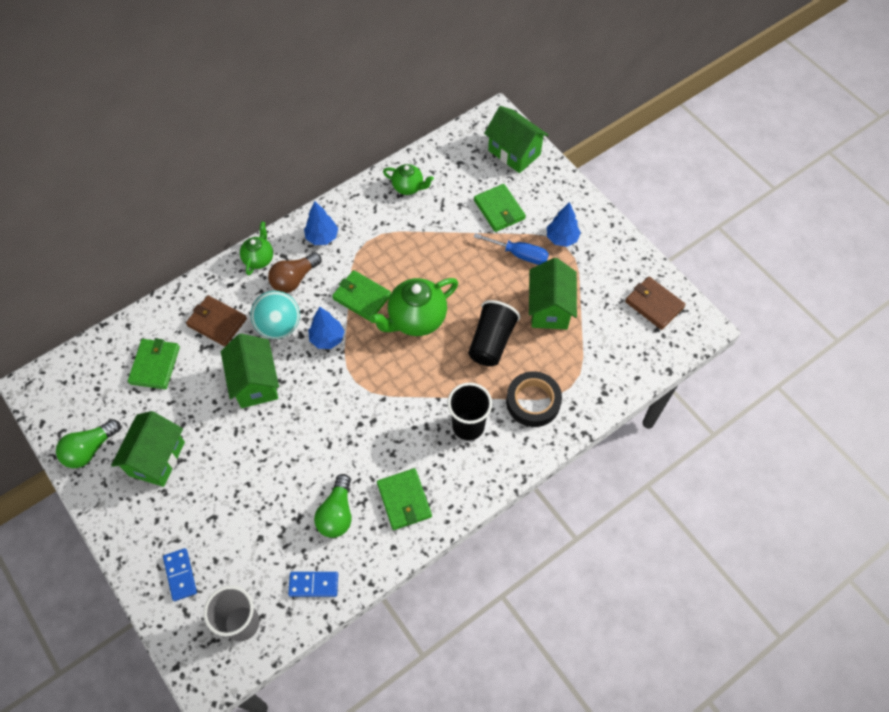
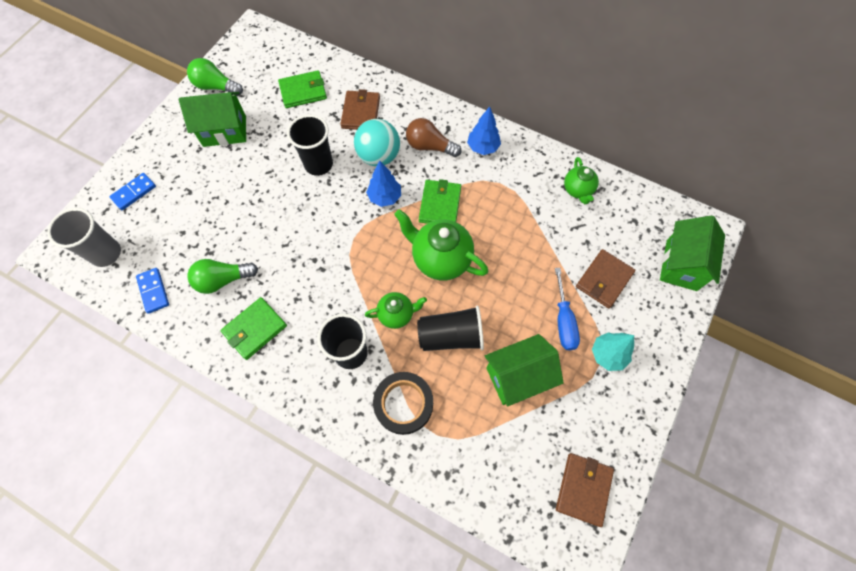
camera: 65 degrees right, 5 degrees up
(255, 382) = (318, 164): green house -> black cup
(259, 259) = (435, 113): green teapot -> green teapot (396, 314)
(499, 210) = (604, 280): green wallet -> brown wallet
(562, 238) = (607, 355): blue tree -> turquoise tree

